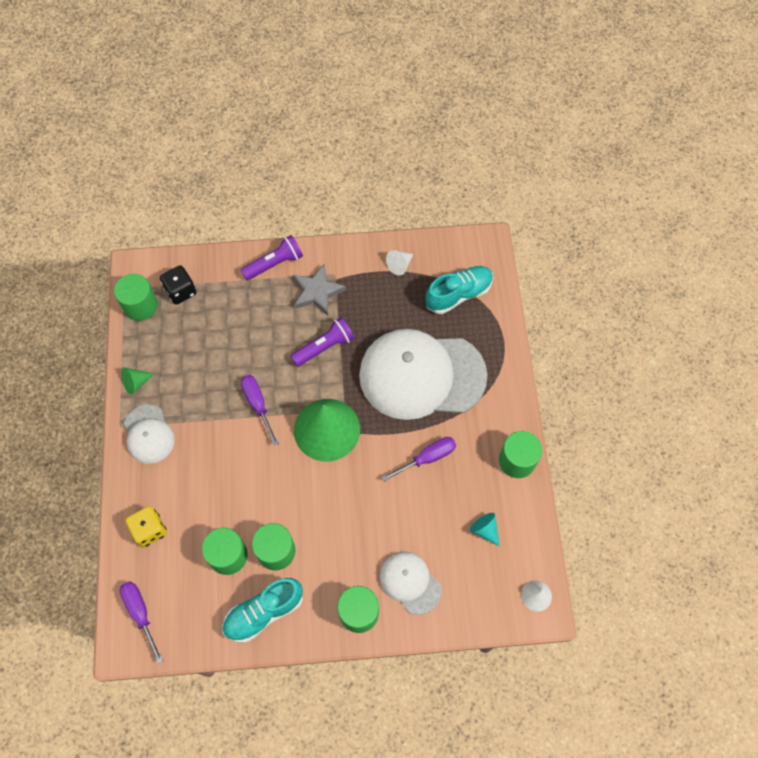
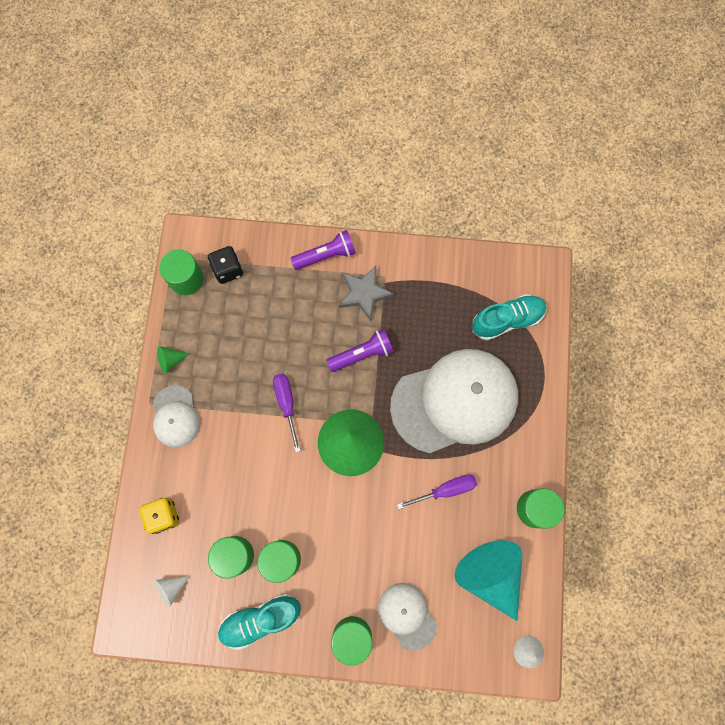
camera: 10 degrees right, 10 degrees up
(141, 613) = (143, 598): purple screwdriver -> none
(399, 265) = (452, 278): white cone -> white cone (171, 588)
(421, 375) = (454, 401): white cap -> white cap turned 150 degrees clockwise
(485, 530) = (490, 575): turquoise cone -> turquoise cone, size x2.34

